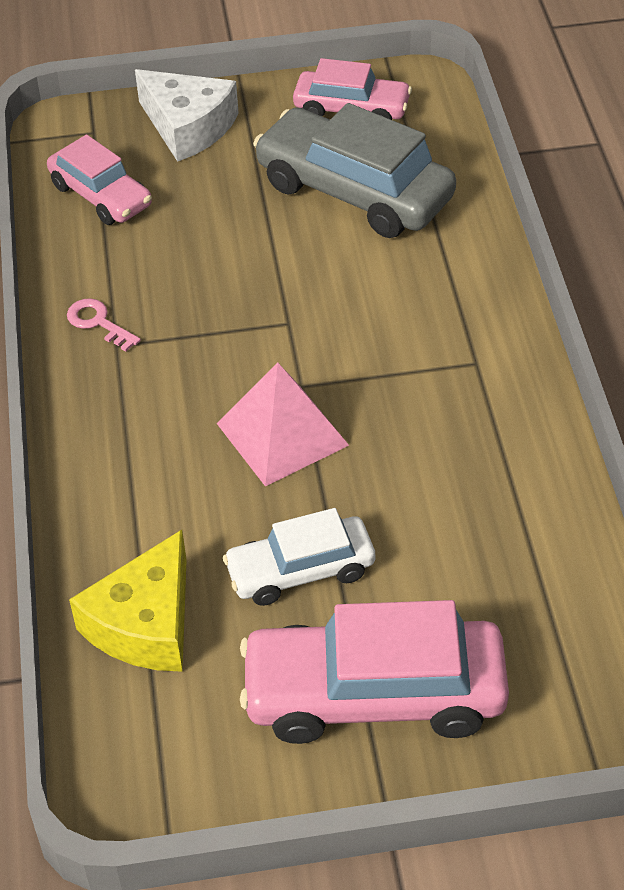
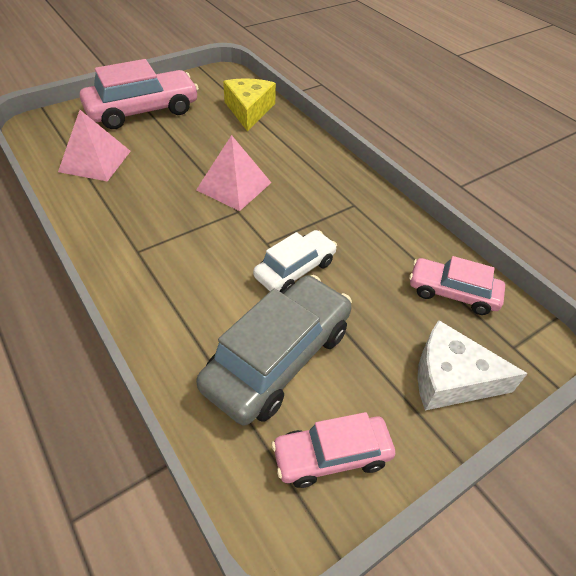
camera: 150 degrees right, 0 degrees up
(98, 323) = (374, 212): pink key -> none
(300, 570) = (194, 138): white car -> white car (295, 269)
(354, 191) = (278, 358): grey car -> grey car turned 60 degrees counterclockwise
(507, 565) = (95, 161): none -> pink pyramid

